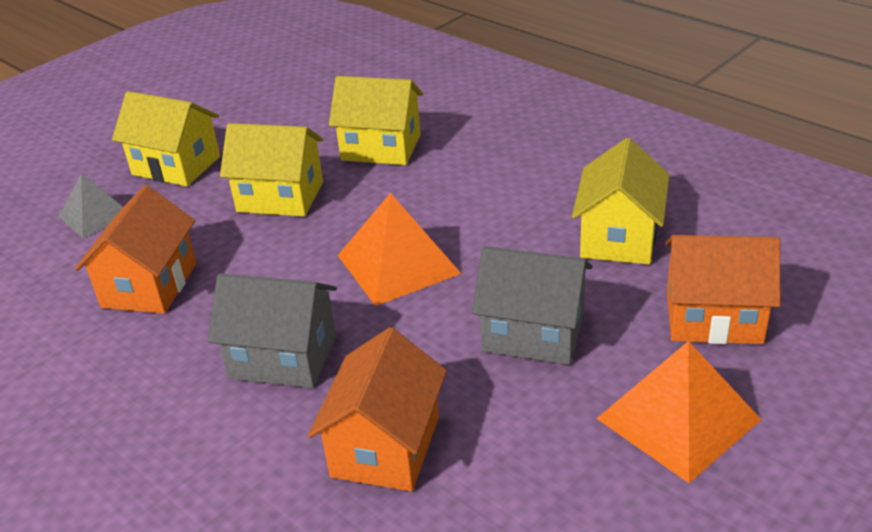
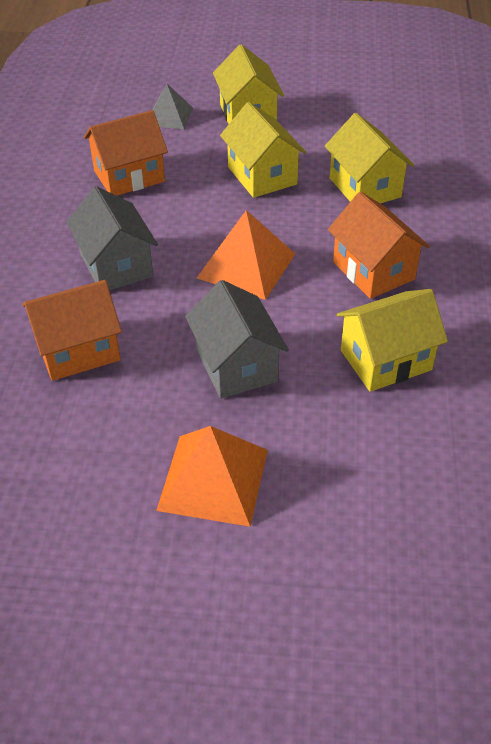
camera: 50 degrees right, 10 degrees up
(713, 317) = (340, 454): orange house -> orange house (373, 270)

